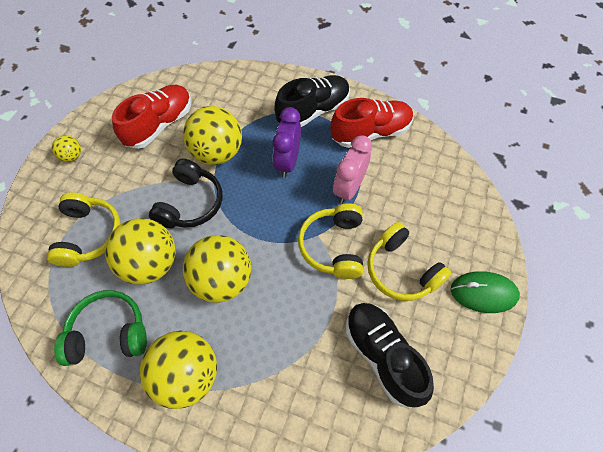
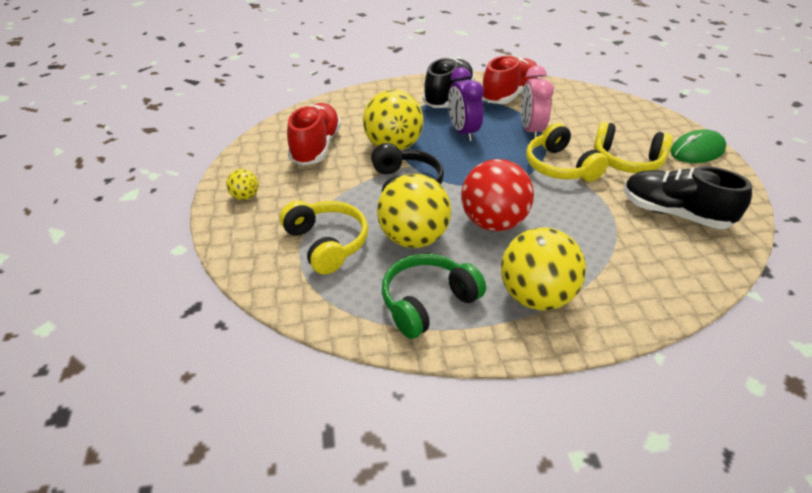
camera: 30 degrees left, 20 degrees down
(222, 280) = (493, 222): yellow ball -> red ball

